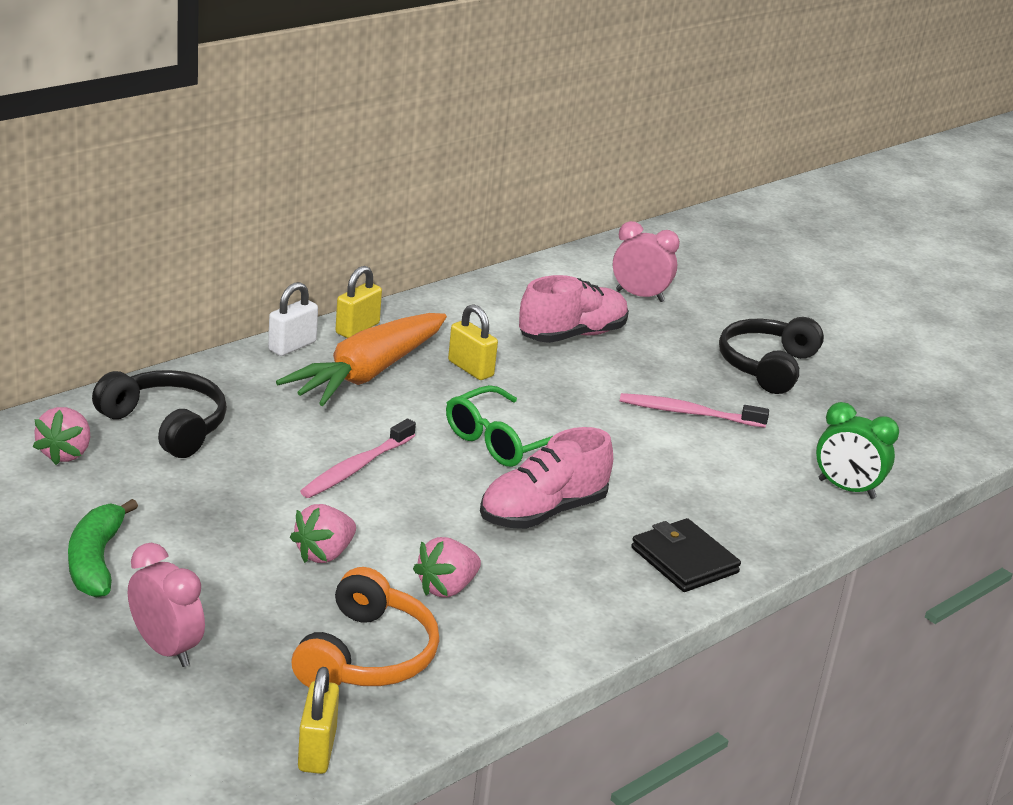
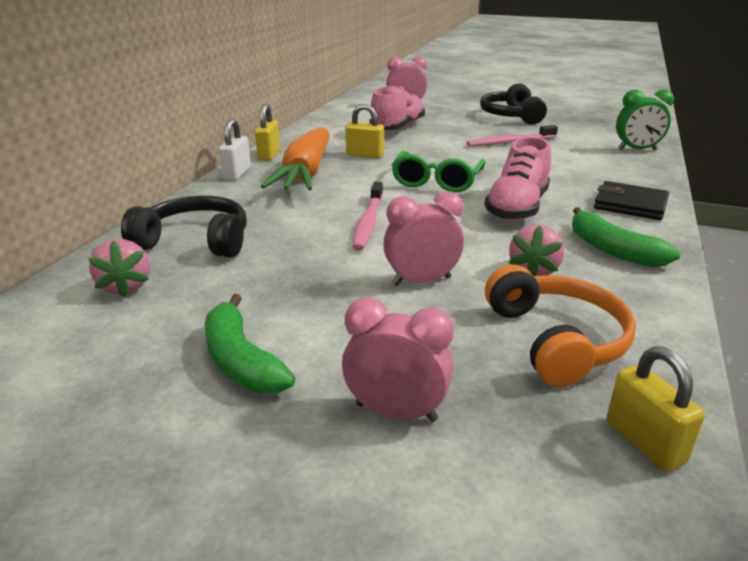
camera: 25 degrees left, 0 degrees up
(324, 554) = (421, 281): pink strawberry -> pink clock
(565, 601) = (612, 250): none -> green banana

